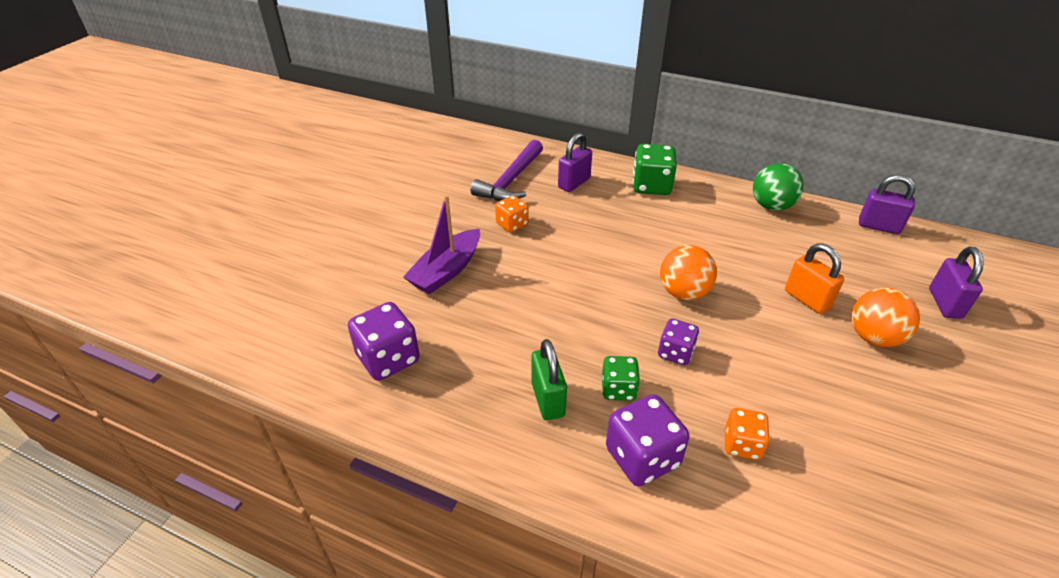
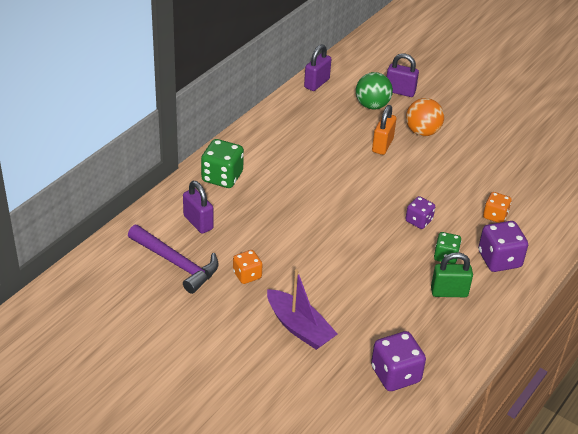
camera: 80 degrees left, 0 degrees up
(683, 292) = (361, 199): orange ball -> none
(771, 206) = (275, 122): green ball -> green ball (372, 105)
(807, 299) = (382, 145): orange padlock -> orange padlock turned 45 degrees counterclockwise

